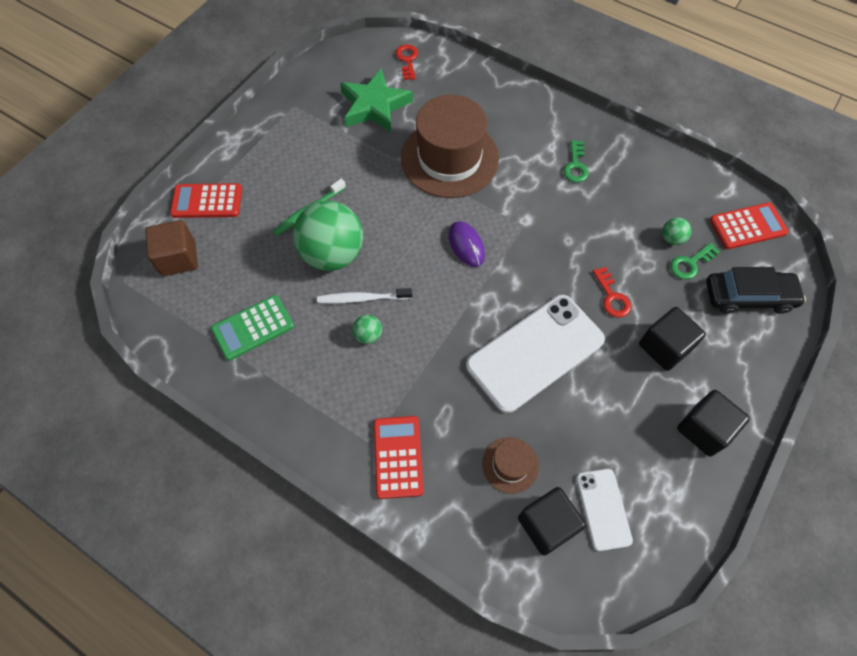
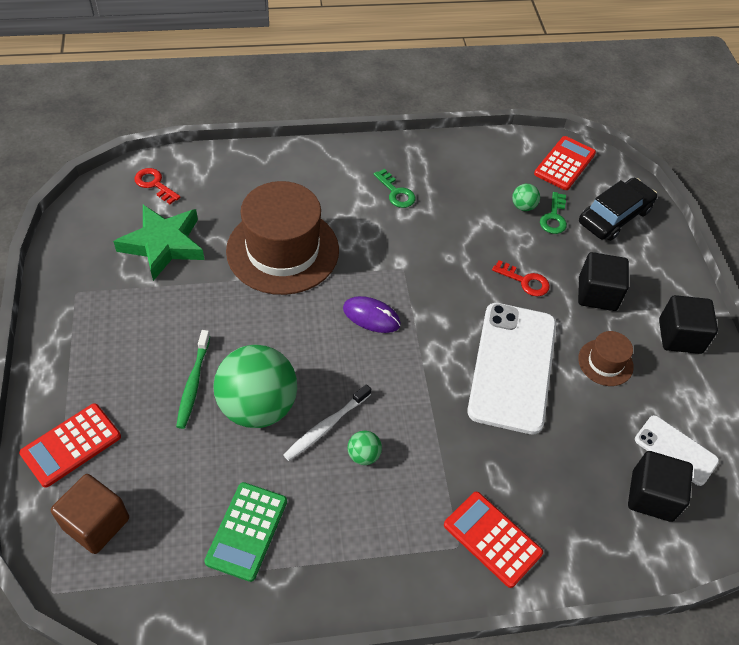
camera: 45 degrees left, 10 degrees down
(510, 465) = (582, 472): brown hat -> brown hat (605, 362)

